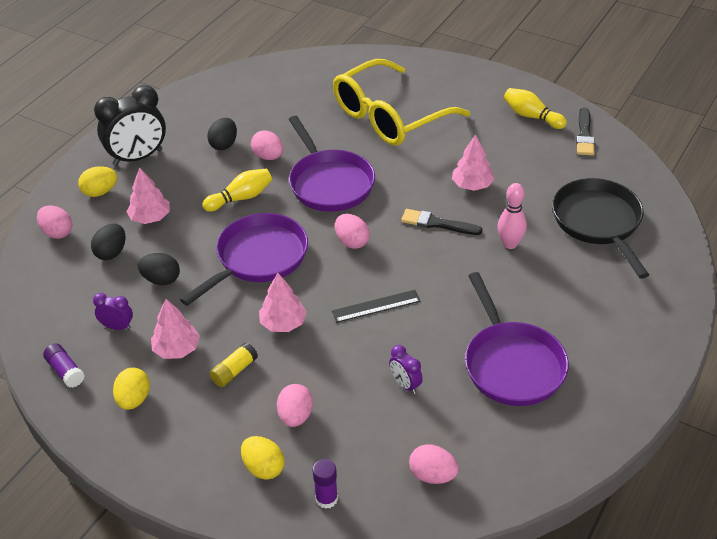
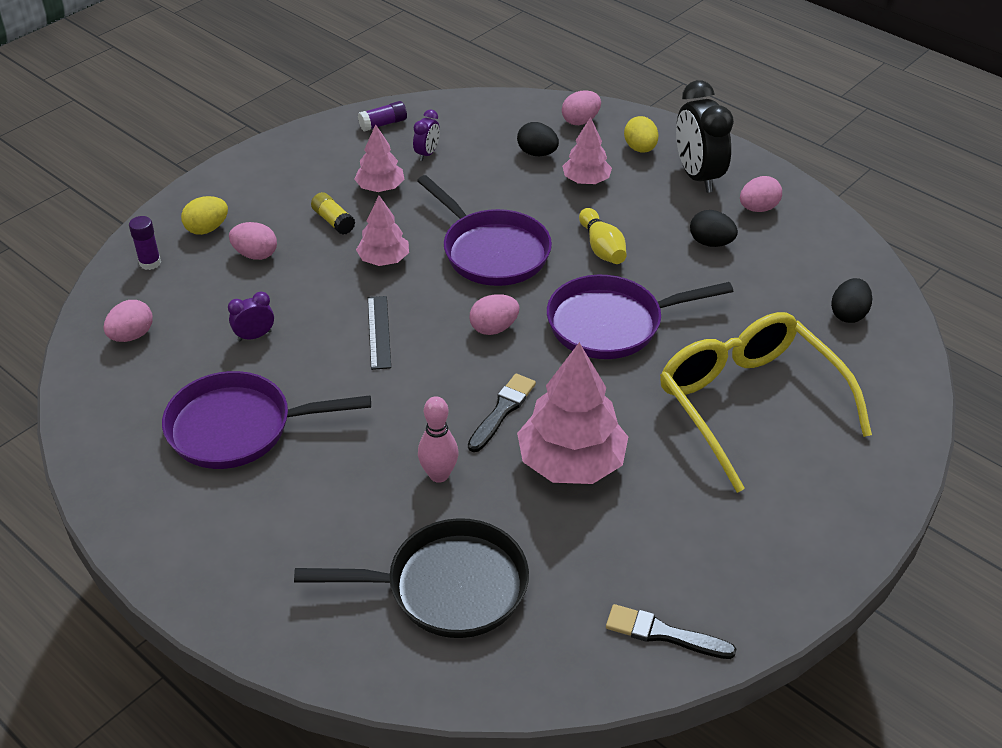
camera: 100 degrees right, 0 degrees up
(134, 399) = (329, 160): yellow egg -> none
(161, 280) = (483, 183): black egg -> black egg (848, 314)
(268, 157) = (678, 277): pink egg -> pink egg (758, 208)
(472, 185) = (571, 462): pink tree -> pink tree, size x1.76
(531, 116) = (726, 574): yellow bowling pin -> none

